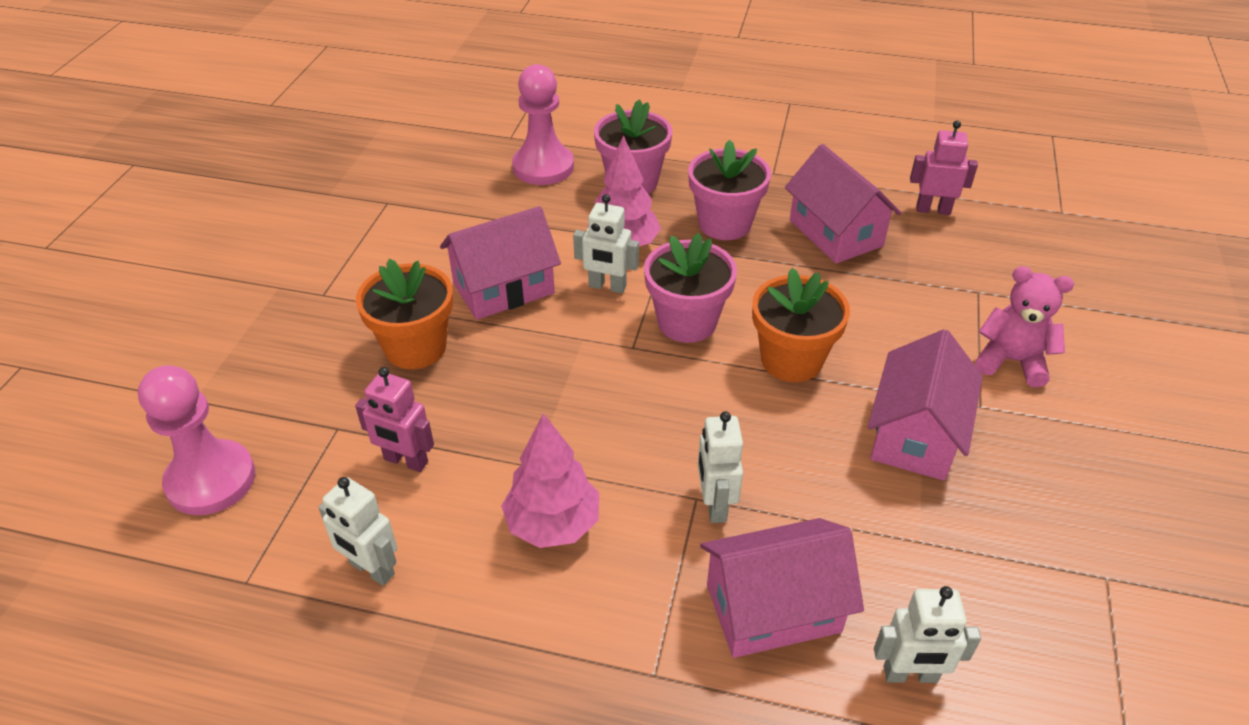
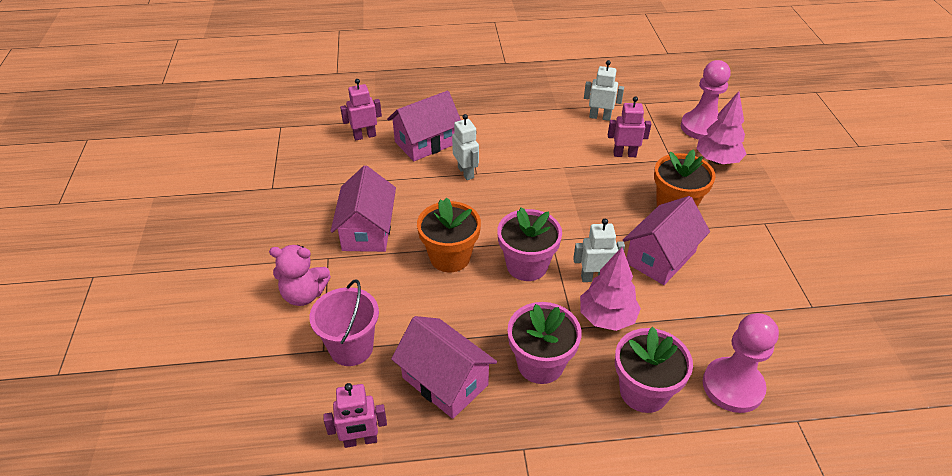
camera: 160 degrees right, 0 degrees up
(553, 524) = (536, 148): pink tree -> pink tree (717, 160)
(910, 675) = (364, 136): white robot -> pink robot
(942, 286) = (351, 348): none -> pink bucket

